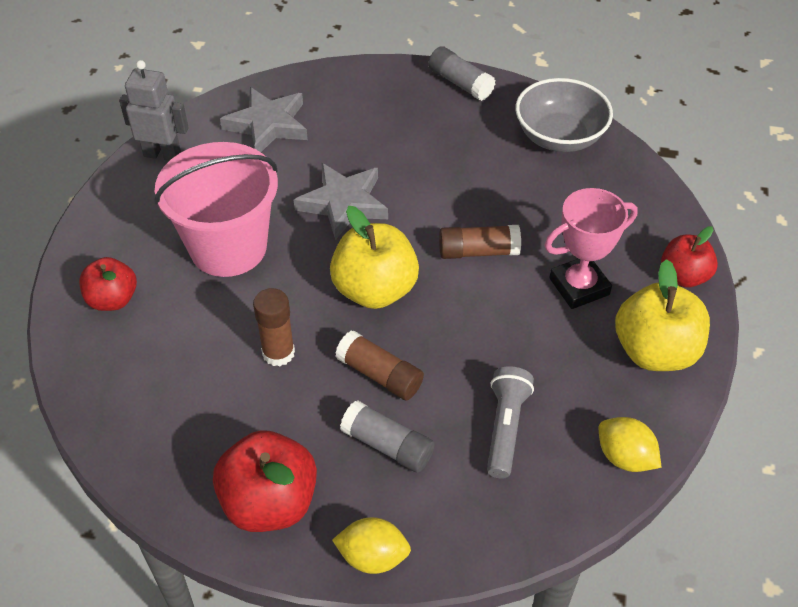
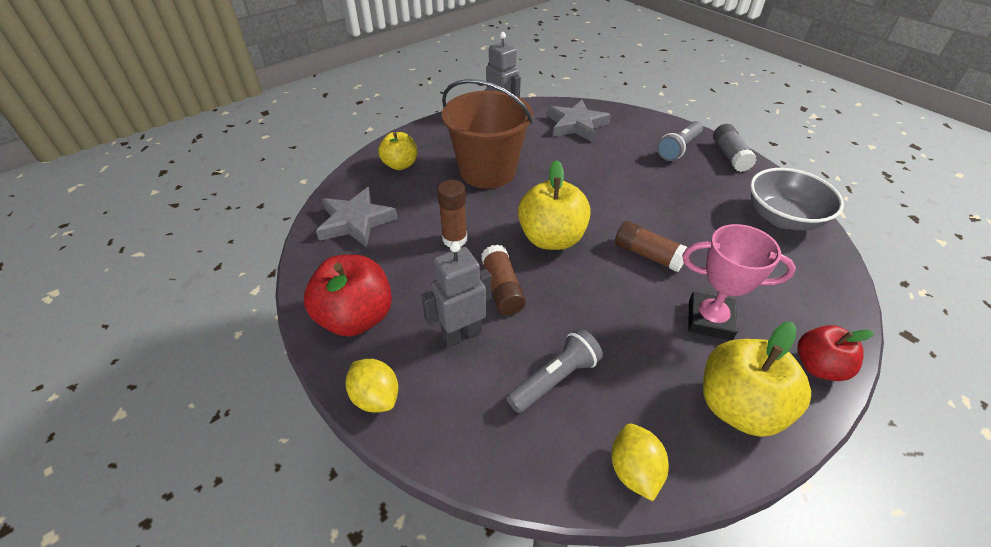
camera: 40 degrees right, 5 degrees down
(113, 299) = (400, 165): red apple -> yellow apple
(228, 247) = (488, 171): pink bucket -> brown bucket
(343, 203) = (580, 183): grey star -> grey star (356, 221)
(387, 445) = (461, 334): grey glue stick -> grey robot
(404, 100) = (679, 148): none -> grey flashlight

